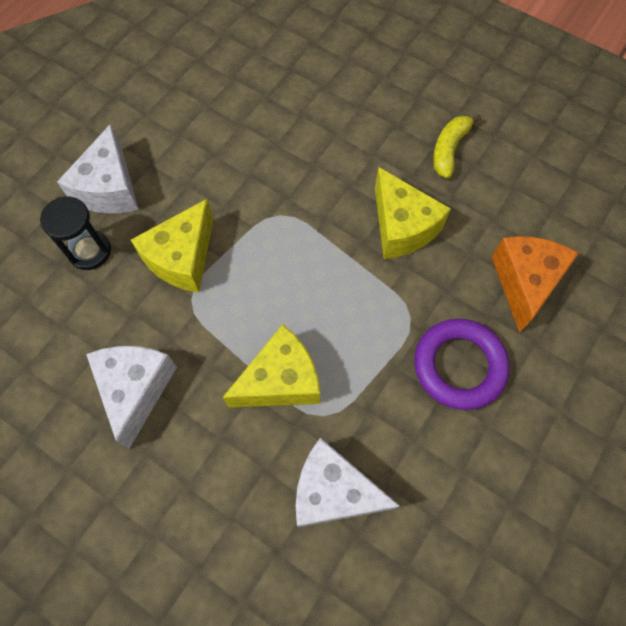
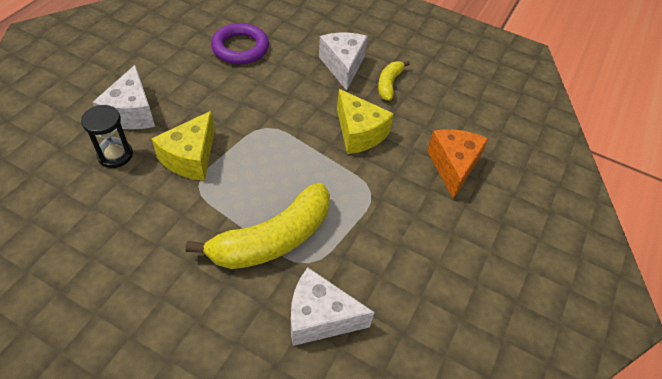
camera: 10 degrees left, 15 degrees down
(136, 389) = (154, 251): white cheese -> white cheese (343, 66)
(280, 380) = (272, 239): yellow cheese -> yellow banana
(459, 366) = (411, 223): purple ring -> purple ring (240, 48)

